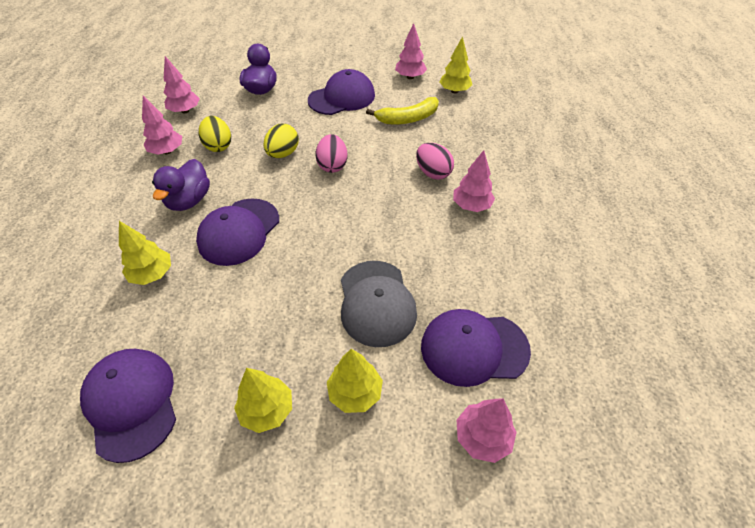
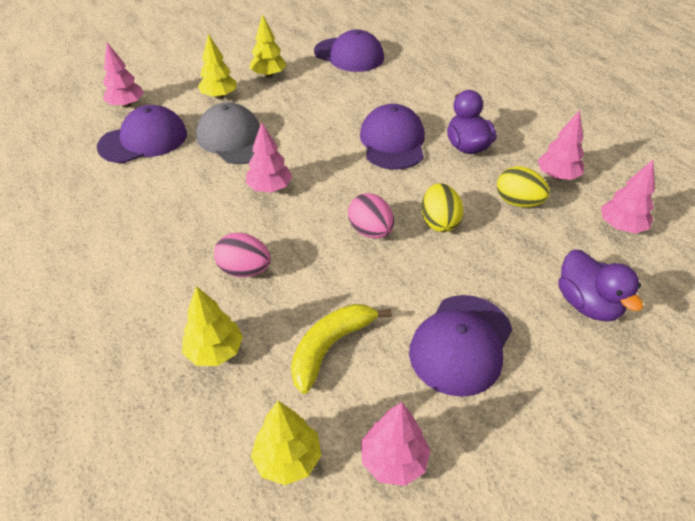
camera: 150 degrees right, 5 degrees down
(152, 274) = (420, 98): yellow tree -> yellow tree (215, 351)
(471, 206) = (180, 247): pink tree -> pink tree (270, 188)

